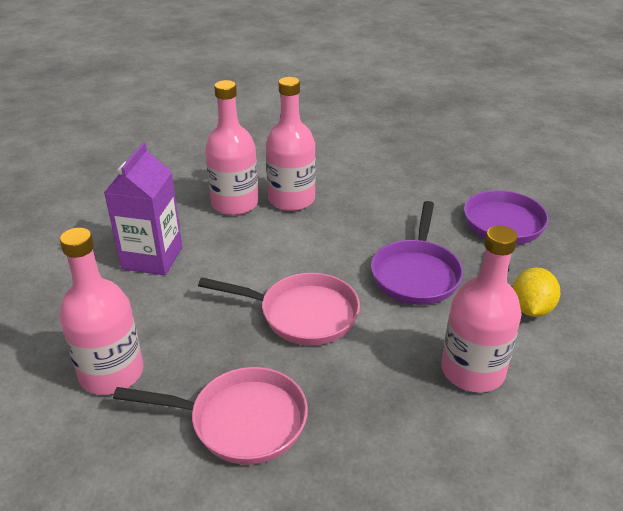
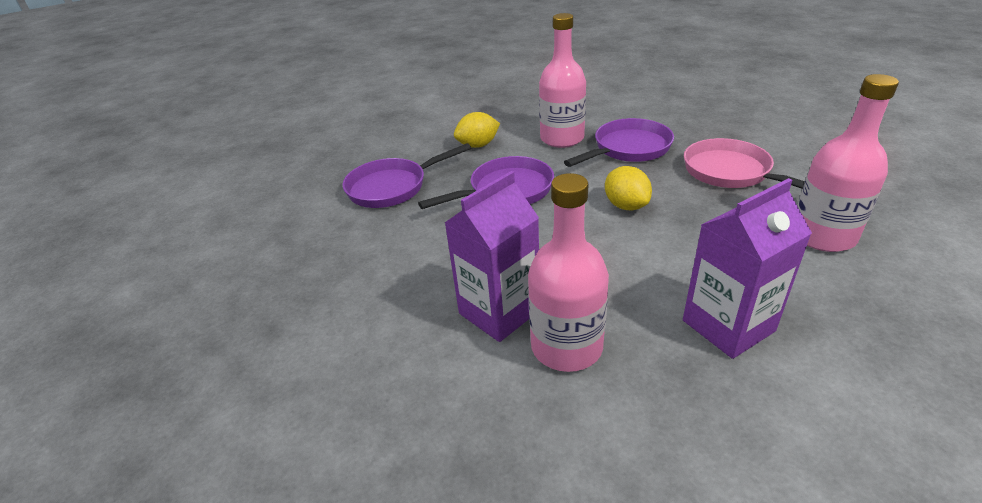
camera: 130 degrees left, 0 degrees up
(291, 199) = (499, 312): pink bottle -> purple carton
(302, 314) = (626, 206): pink pan -> yellow lemon
(384, 397) = (628, 149): none -> purple pan

